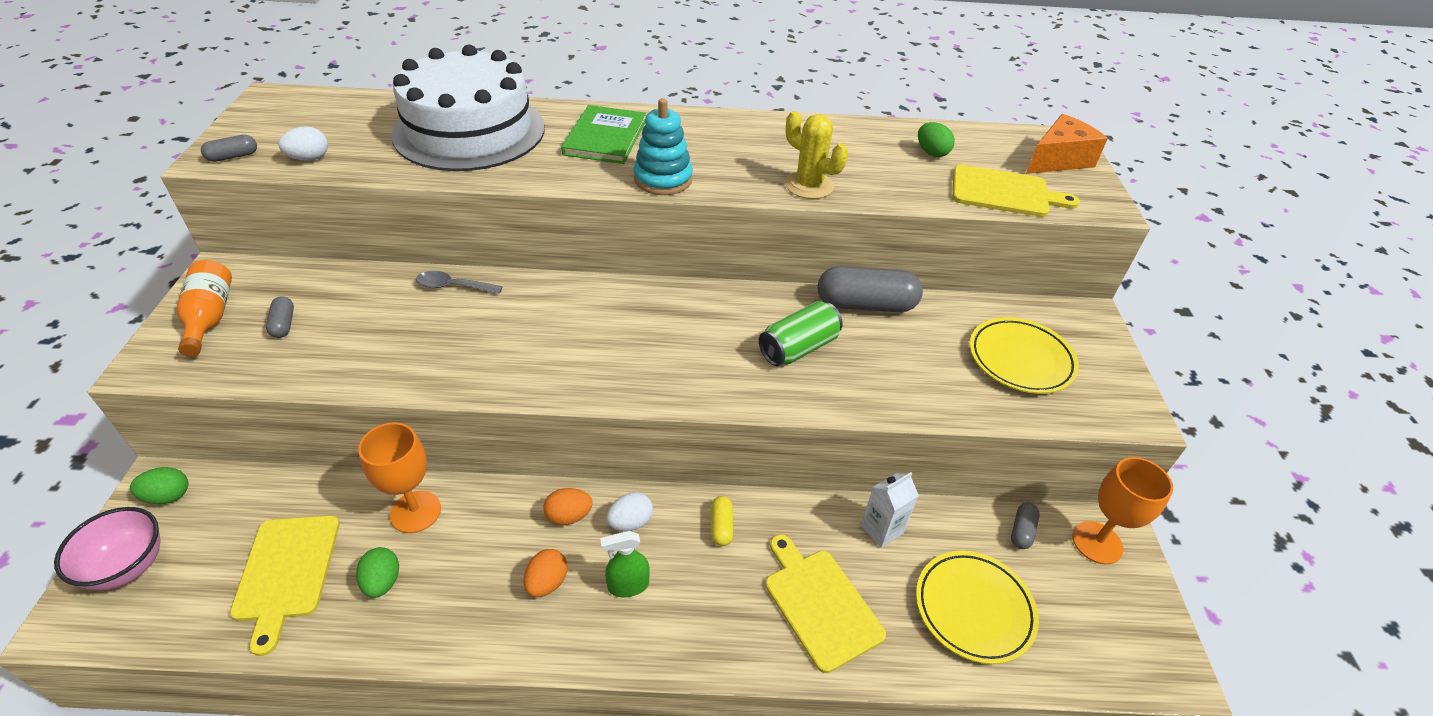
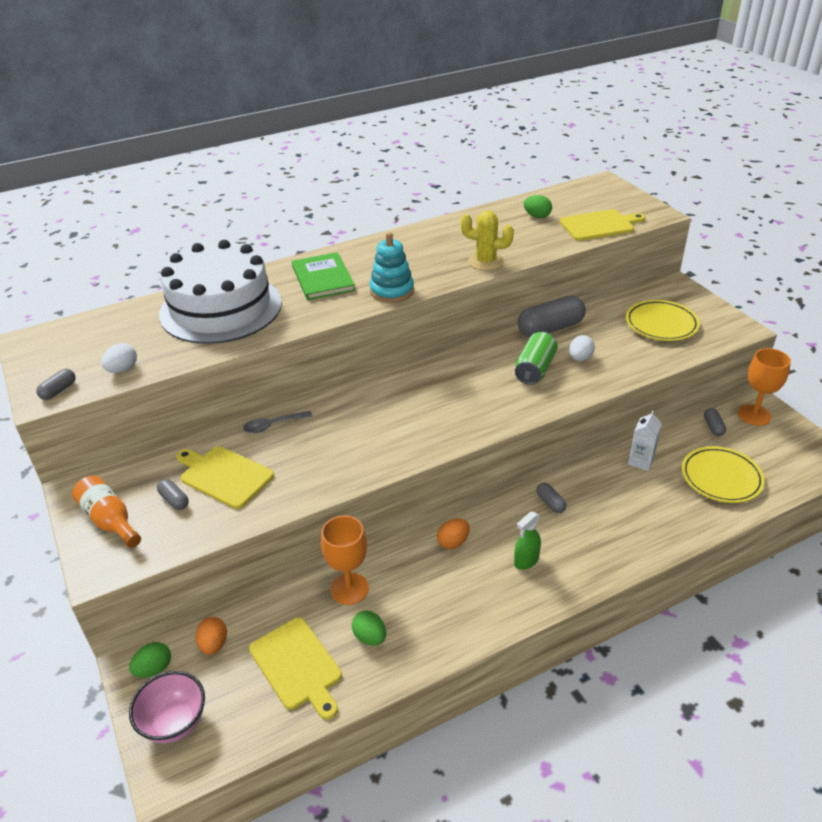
camera: 25 degrees left, 5 degrees down
(547, 582) = (476, 584): orange egg -> orange egg (214, 644)
(630, 522) = (494, 527): white egg -> white egg (580, 358)
(721, 526) = (550, 503): yellow capsule -> grey capsule
(820, 604) = (641, 516): yellow cutting board -> yellow cutting board (224, 476)
(1058, 160) = (611, 196): orange cheese -> none

